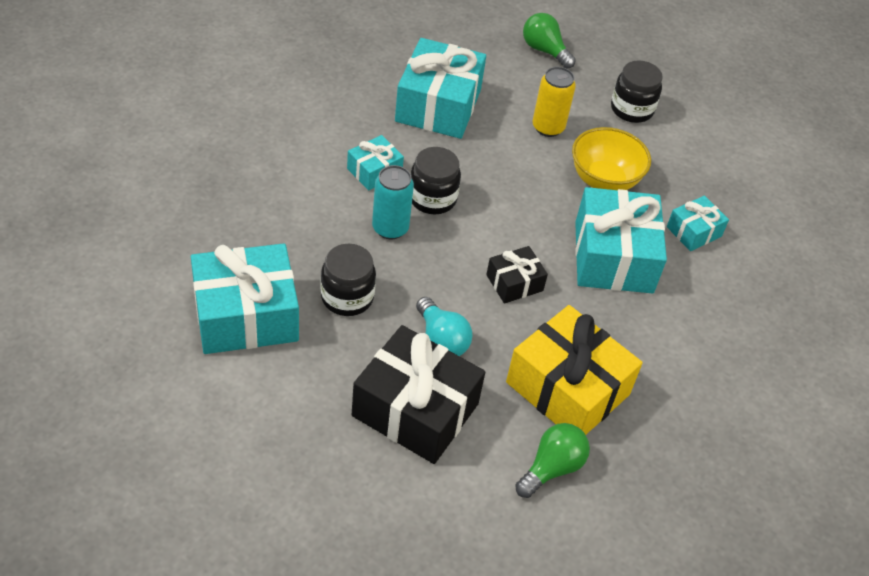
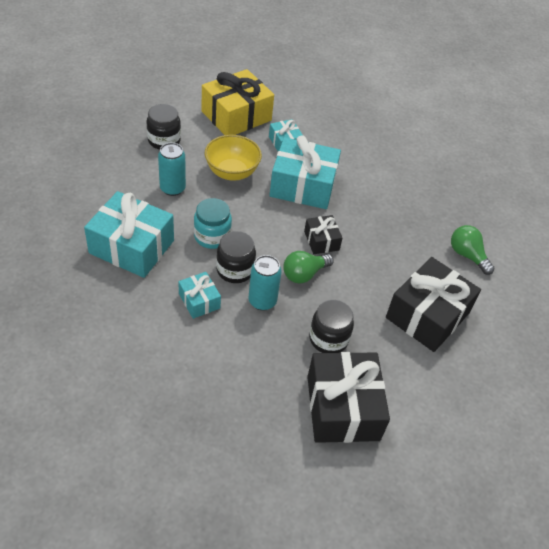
camera: 80 degrees left, 0 degrees up
(246, 315) = (342, 408): turquoise gift -> black gift
(441, 340) = (369, 290): turquoise light bulb -> none
(480, 172) = (212, 236): none -> turquoise jar
(544, 50) = (85, 170): green light bulb -> green light bulb (304, 274)
(548, 127) = (172, 188): yellow can -> turquoise can
(567, 388) = (409, 234): yellow gift -> yellow gift (236, 116)

